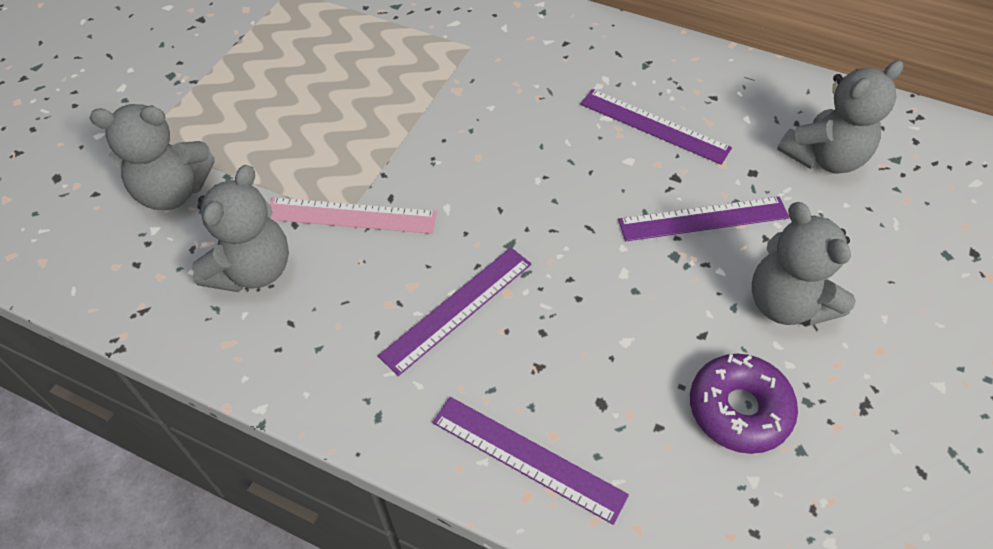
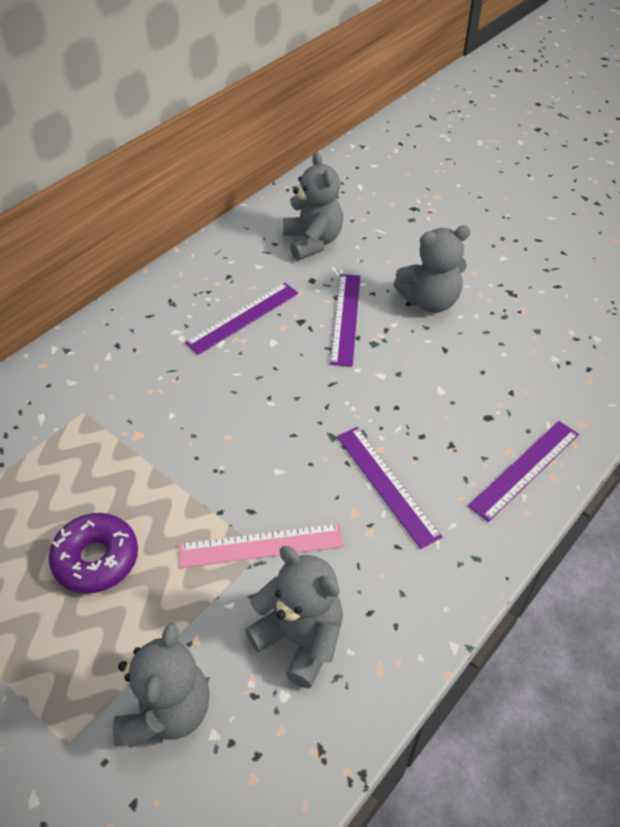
camera: 75 degrees left, 5 degrees down
(351, 215) = (261, 545): pink ruler -> pink ruler turned 60 degrees clockwise
(739, 409) = (504, 349): purple donut -> purple donut (96, 559)

